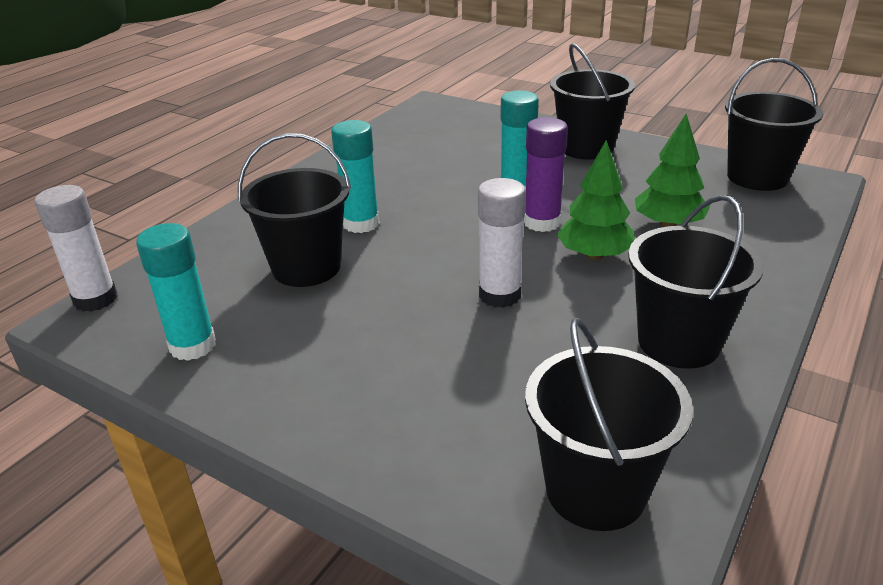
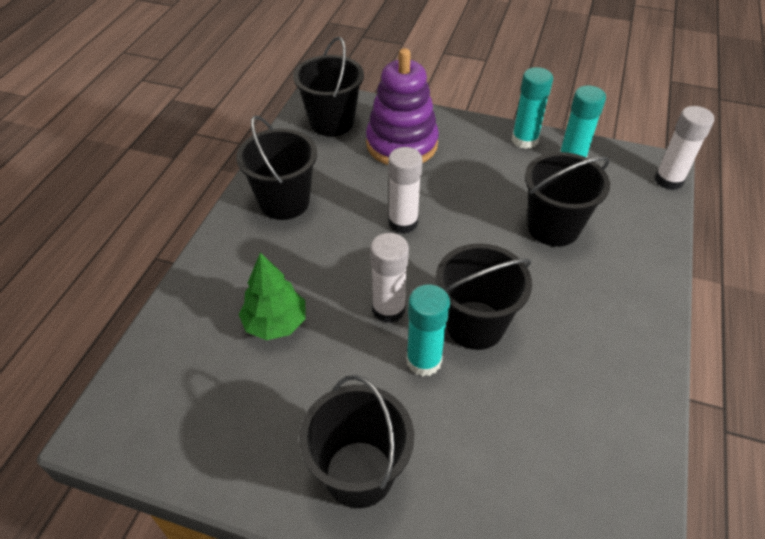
camera: 165 degrees right, 15 degrees up
(361, 224) = (545, 283): turquoise glue stick -> turquoise glue stick (524, 140)
(460, 414) = (401, 144): none -> purple stacking toy
(542, 222) = (388, 309): purple glue stick -> white glue stick
(594, 255) = (339, 273): green tree -> none
(757, 177) = (163, 429): black bucket -> black bucket (475, 325)

